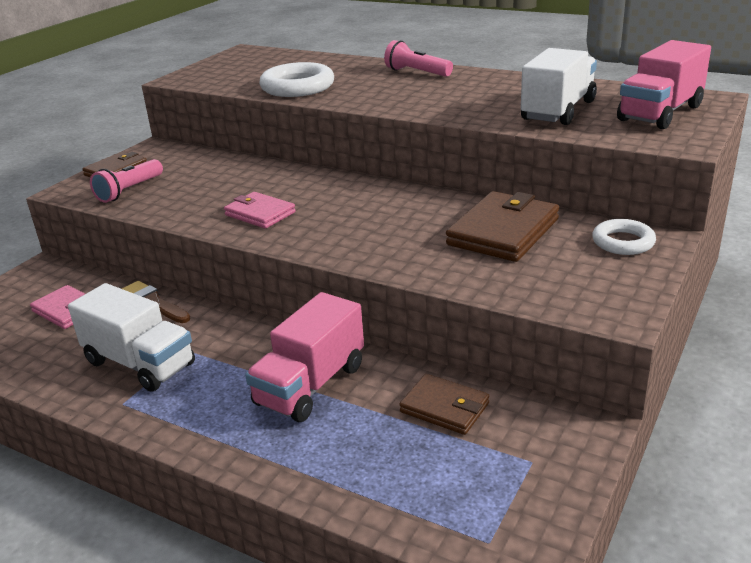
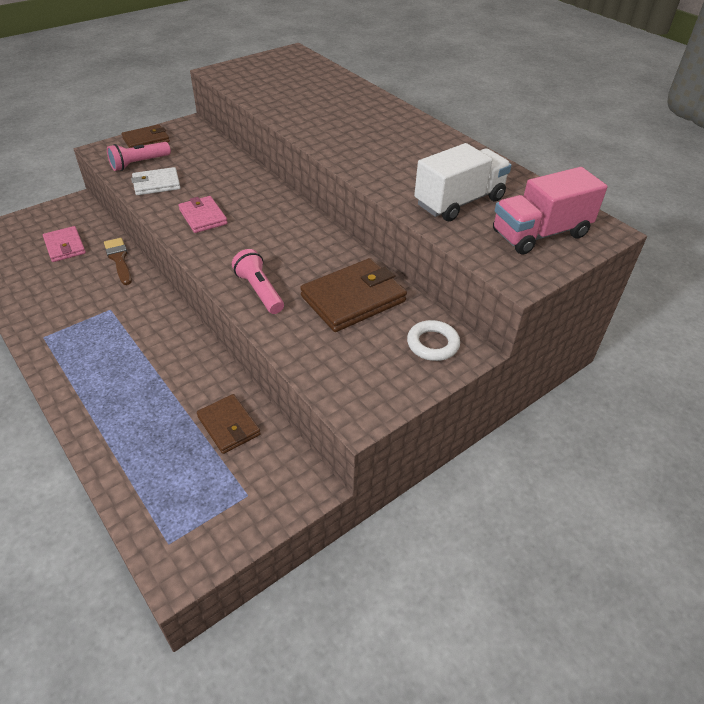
camera: 20 degrees right, 15 degrees up
(139, 363) = (75, 309): white truck -> none
(171, 202) = (156, 184): none -> white wallet
(297, 87) = (291, 108): white ring -> none
(310, 385) = (161, 370): pink truck -> none
(416, 73) = (395, 119): pink flashlight -> pink flashlight (259, 291)

